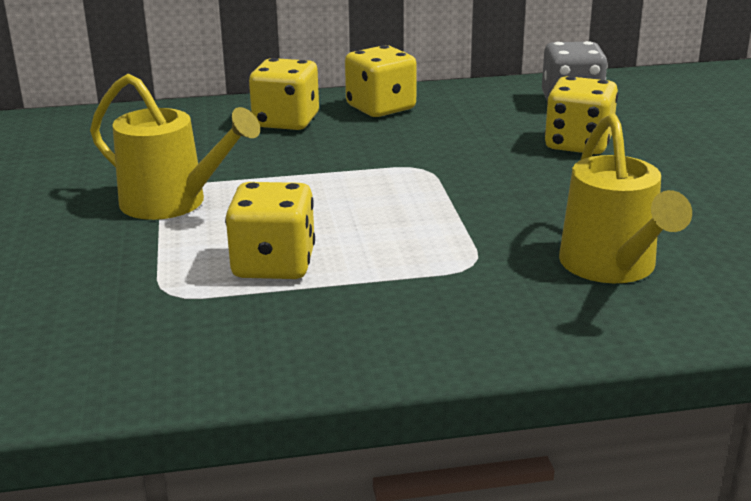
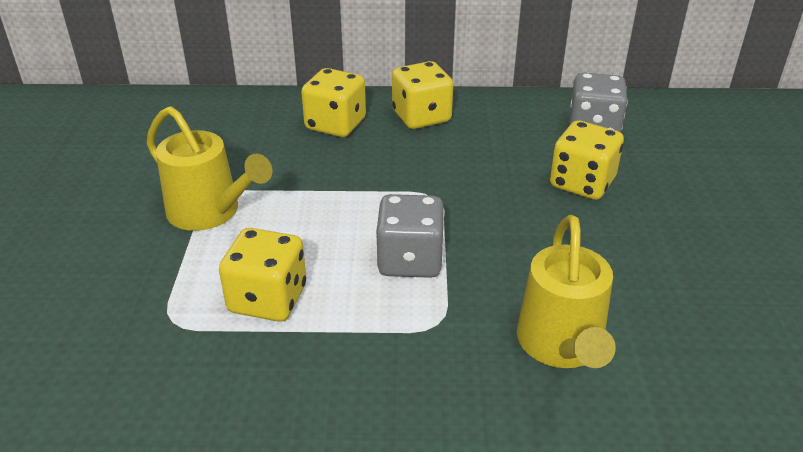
camera: 10 degrees right, 10 degrees up
(420, 219) = (410, 260): none -> grey dice

